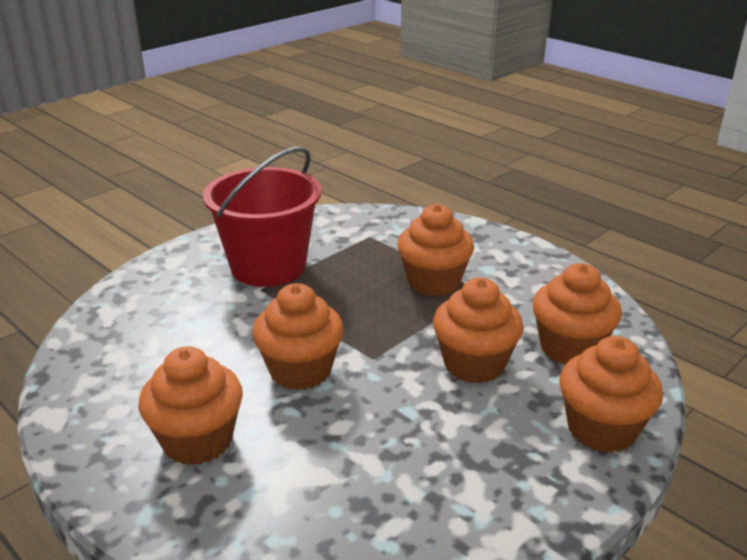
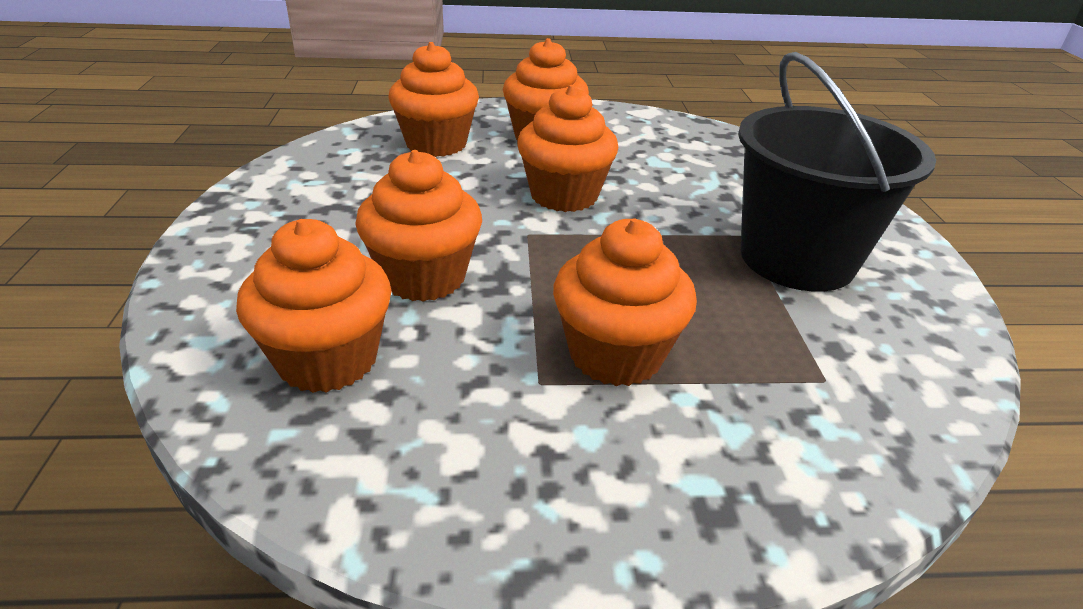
camera: 130 degrees right, 5 degrees up
(268, 267) = (797, 259): red bucket -> black bucket
(601, 429) = (225, 283): orange cupcake -> orange cupcake (436, 144)

